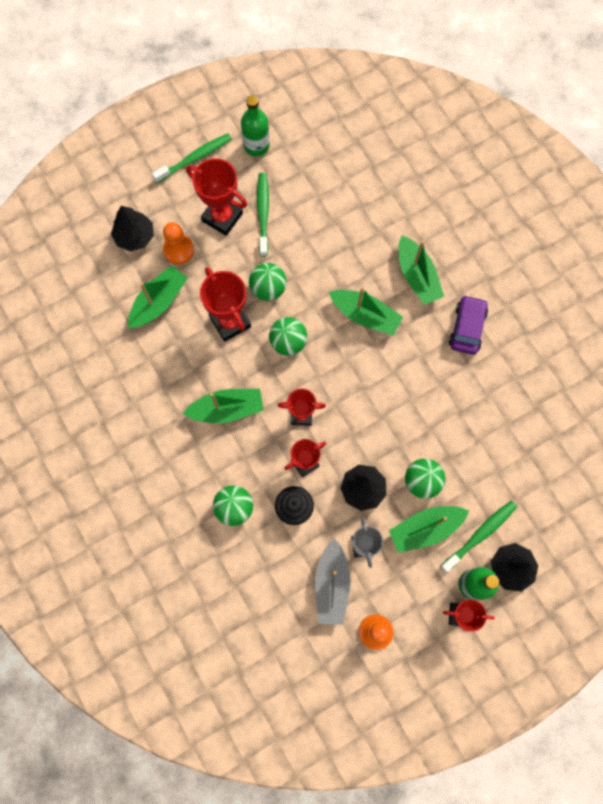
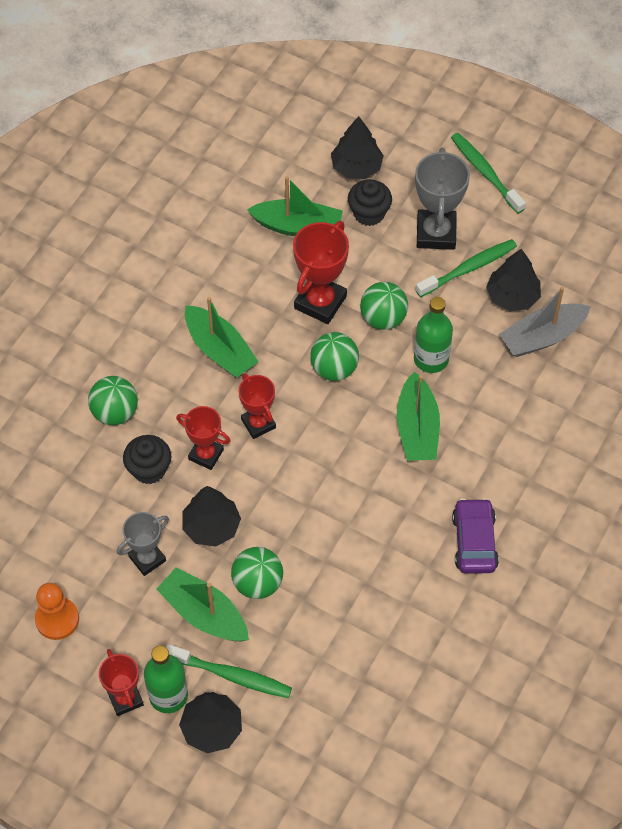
camera: 60 degrees right, 15 degrees down
(178, 250) = (369, 213): orange pawn -> black cupcake
(194, 158) = (485, 173): green toothbrush -> green toothbrush turned 150 degrees counterclockwise
(222, 217) = (436, 233): red trophy -> grey trophy
(256, 146) = (544, 221): green bottle -> green bottle (431, 359)
(301, 199) = (512, 296): none -> black tree
(331, 585) = (85, 549): grey boat -> grey boat (542, 337)
(417, 276) = (502, 457): green boat -> none
(467, 328) = (474, 541): purple car -> purple car turned 75 degrees counterclockwise

